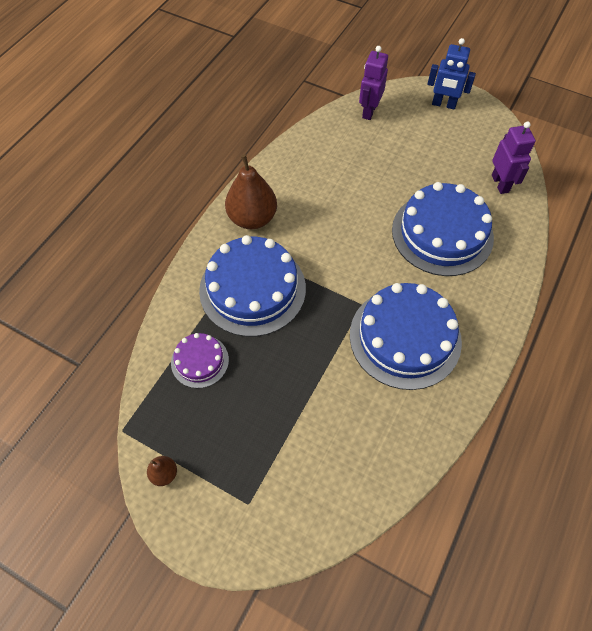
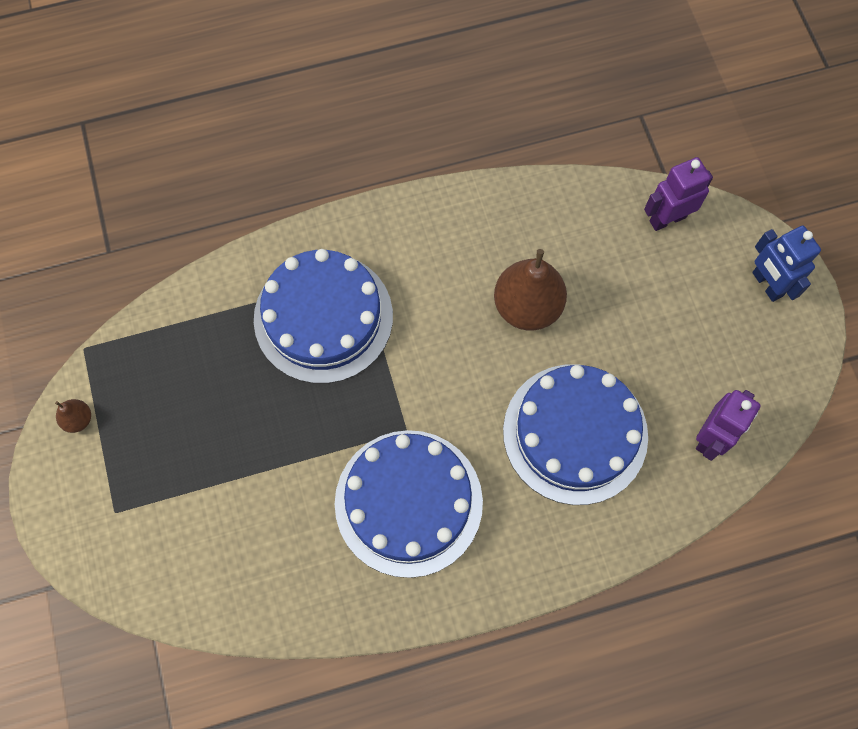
camera: 45 degrees right, 10 degrees up
(200, 361) = (205, 345): purple cake -> none
(252, 218) = (402, 240): brown pear -> brown pear (527, 307)

